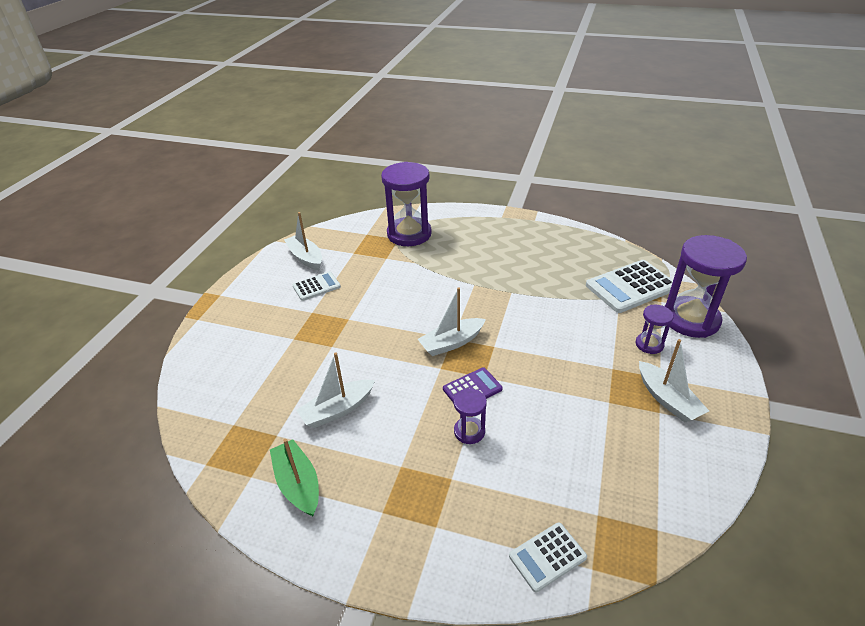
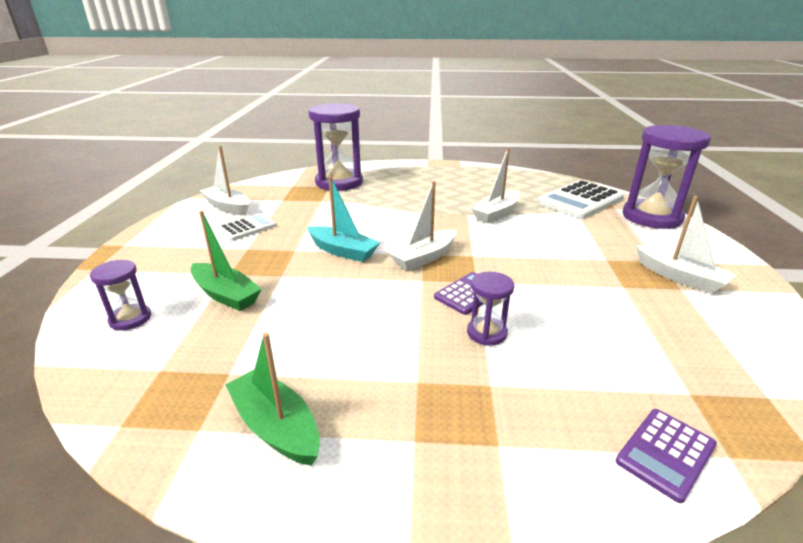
camera: 15 degrees left, 10 degrees down
(287, 361) = (225, 295): none -> green boat
(337, 410) = (309, 334): white boat -> white boat (496, 213)
(386, 326) = (342, 251): none -> turquoise boat
(547, 556) = (665, 453): white calculator -> purple calculator
(649, 344) = (628, 238): purple hourglass -> purple hourglass (130, 319)

